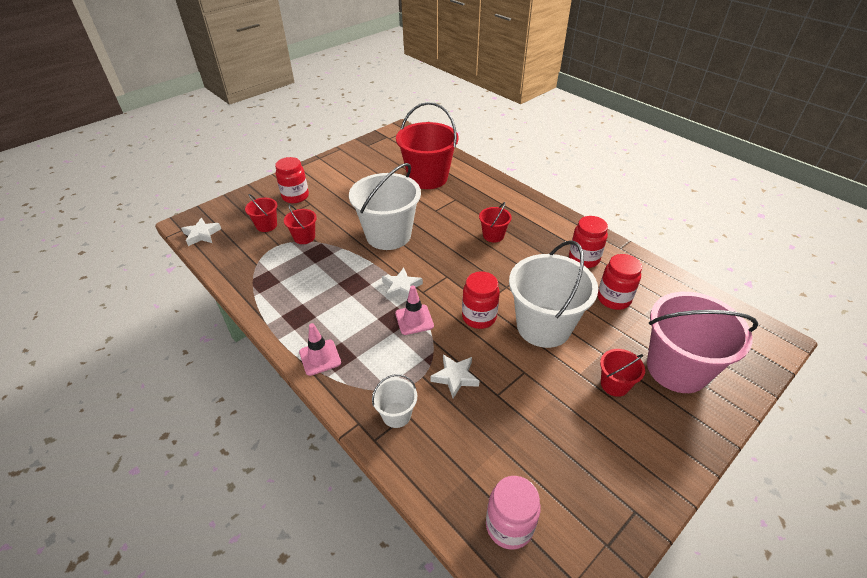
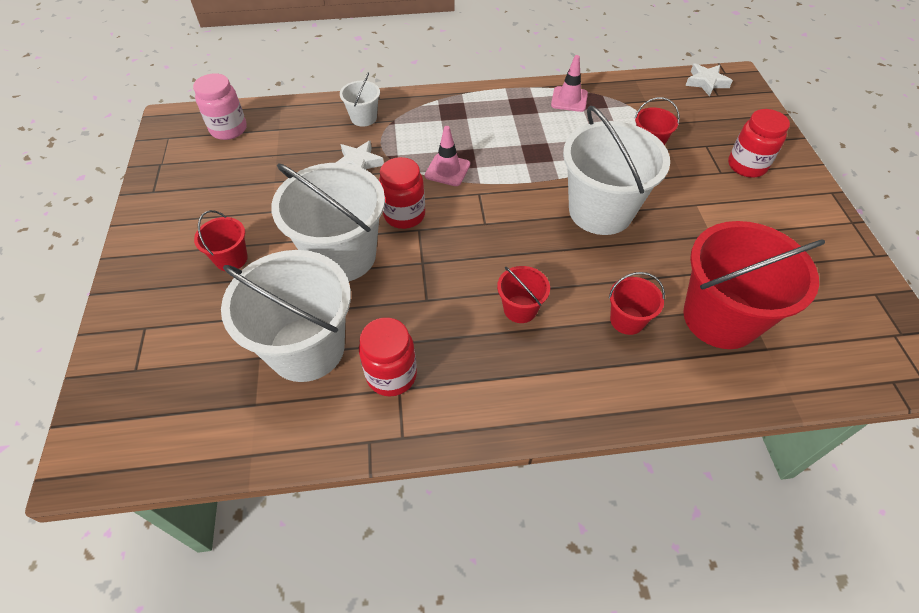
camera: 125 degrees right, 10 degrees up
(266, 225) = (693, 127): red bucket -> red bucket (627, 320)
(320, 357) = (461, 101): pink traffic cone -> pink traffic cone (569, 99)
(401, 287) = (500, 182): white star -> none
(613, 299) = (307, 348): red jar -> white bucket
(676, 368) = (183, 322): pink bucket -> none

